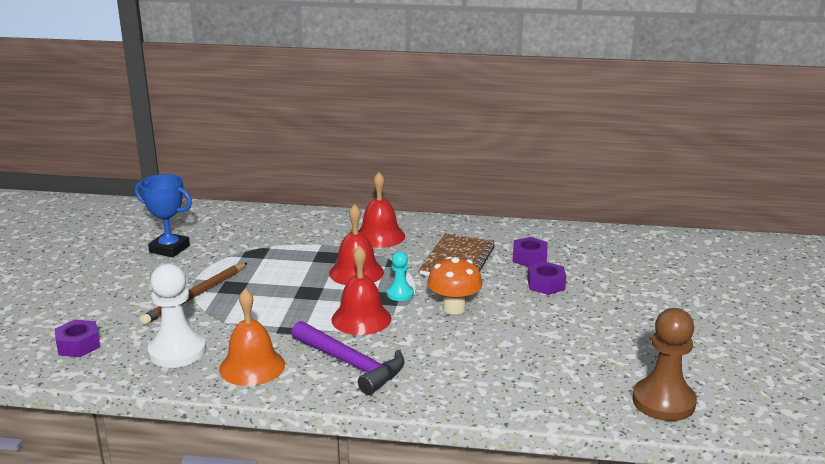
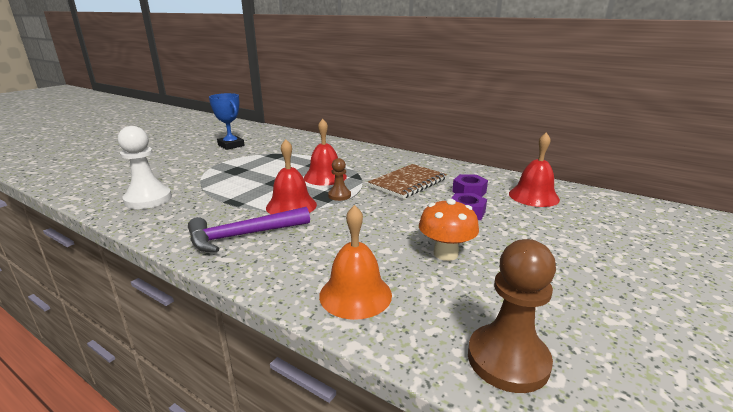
camera: 25 degrees right, 0 degrees up
(78, 345) = (104, 183): purple nut -> none
(195, 296) = (208, 171): brown pencil -> none
(252, 366) = (176, 220): orange bell -> orange bell (355, 294)
(351, 364) = (243, 235): purple hammer -> purple hammer turned 90 degrees clockwise
(380, 236) = (367, 159): red bell -> red bell (533, 196)
(400, 294) = (339, 195): turquoise pawn -> brown pawn
(454, 308) = (370, 213): orange mushroom -> orange mushroom (445, 253)

